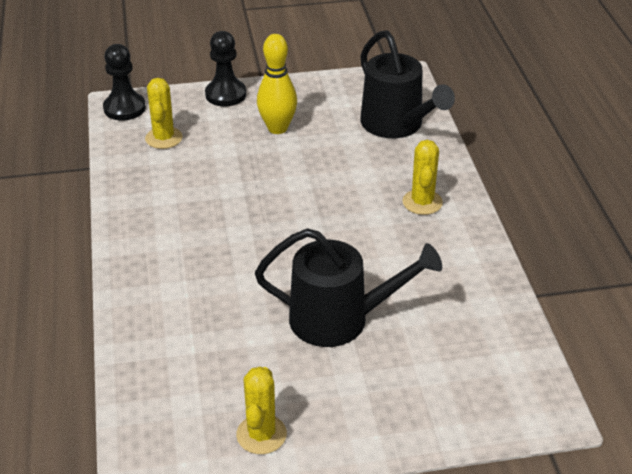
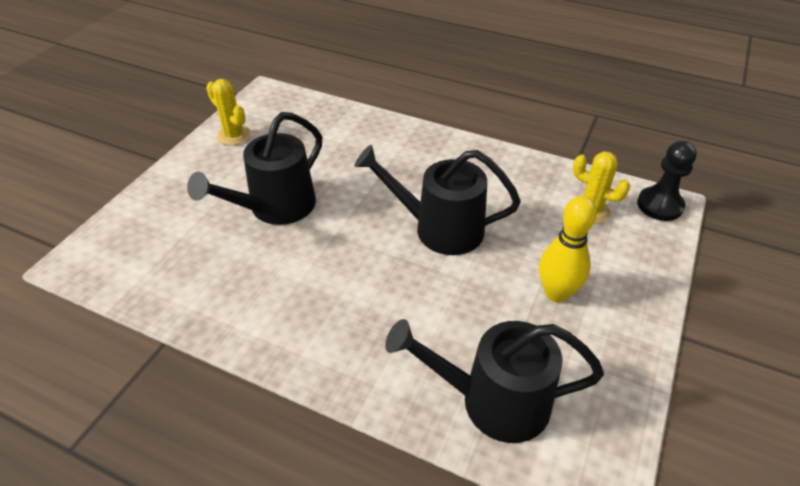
camera: 125 degrees right, 5 degrees up
(225, 95) = (649, 283): black pawn -> none
(264, 206) = (440, 229): none -> black watering can
(422, 202) = (347, 337): yellow cactus -> none

